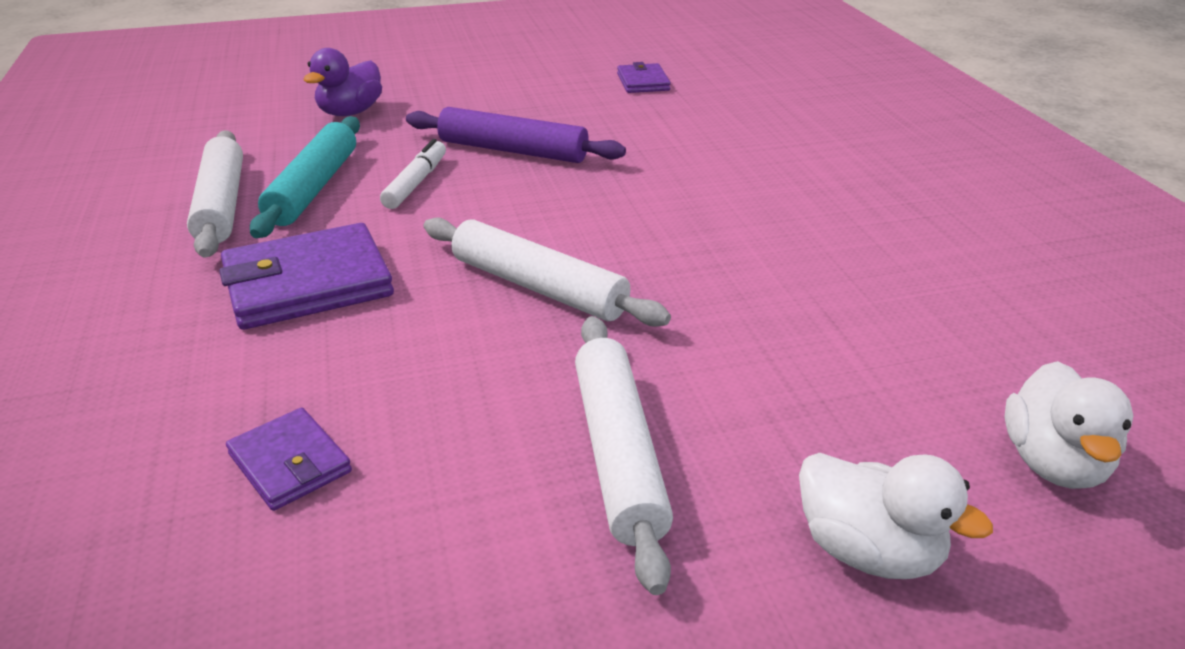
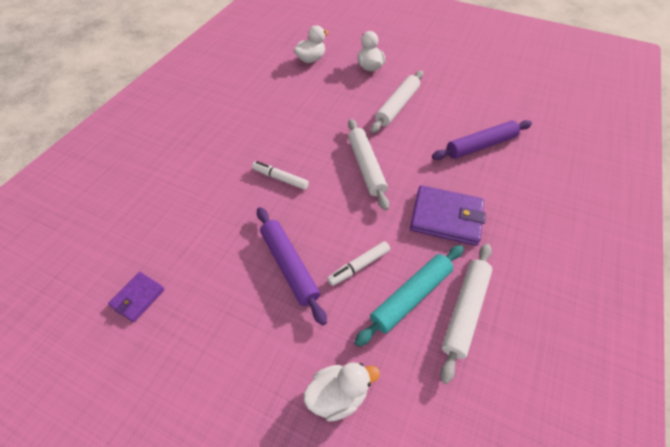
camera: 140 degrees left, 20 degrees up
(290, 463) = (480, 145): purple wallet -> purple rolling pin
(350, 112) = (338, 394): purple duck -> white duck
(663, 209) = (280, 178): none -> white marker

